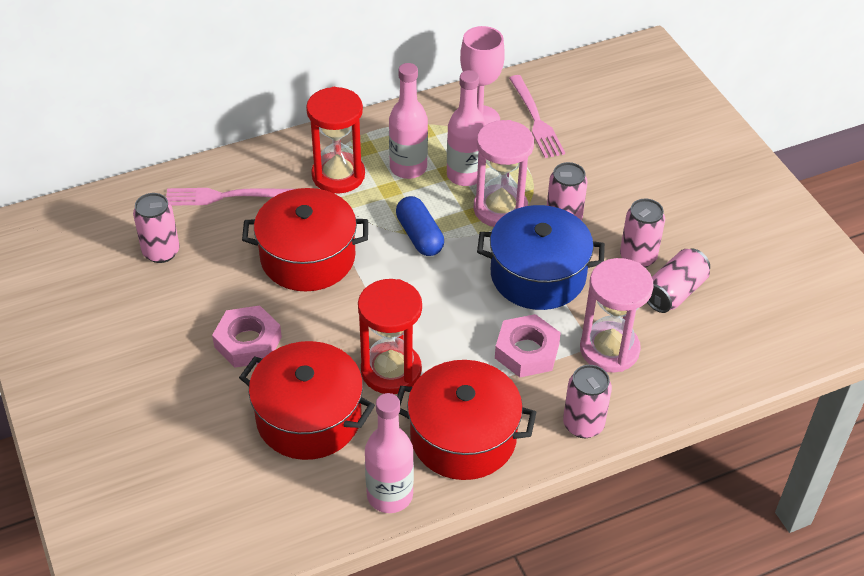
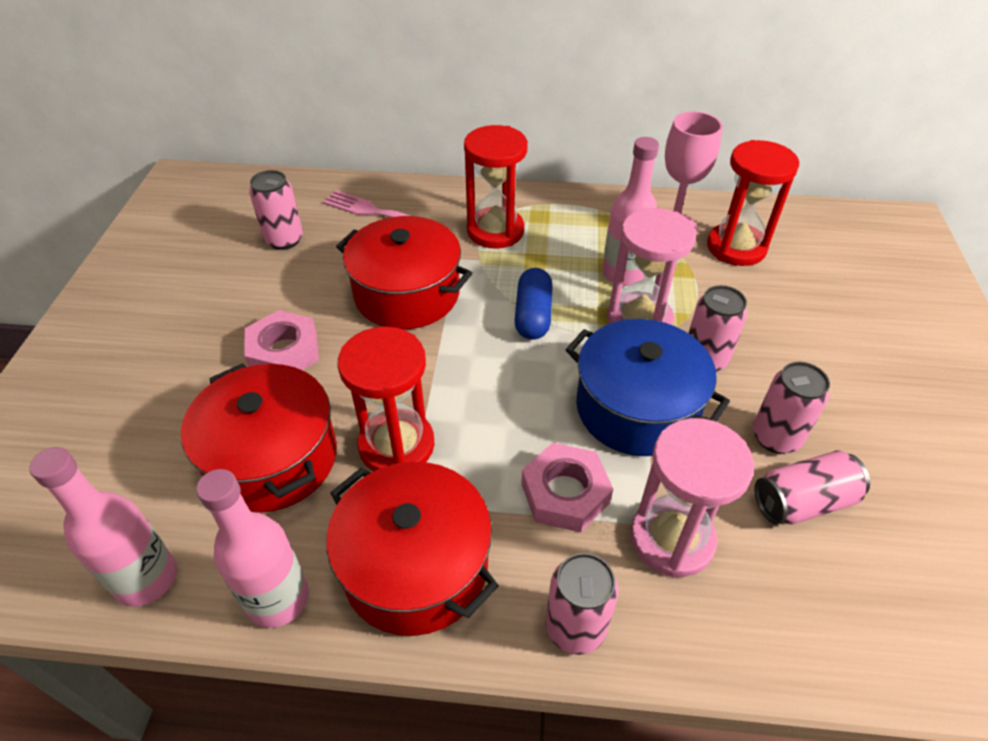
camera: 30 degrees right, 0 degrees up
(408, 168) = (569, 247): pink bottle -> pink bottle (146, 579)
(536, 120) = (736, 247): pink fork -> red hourglass

